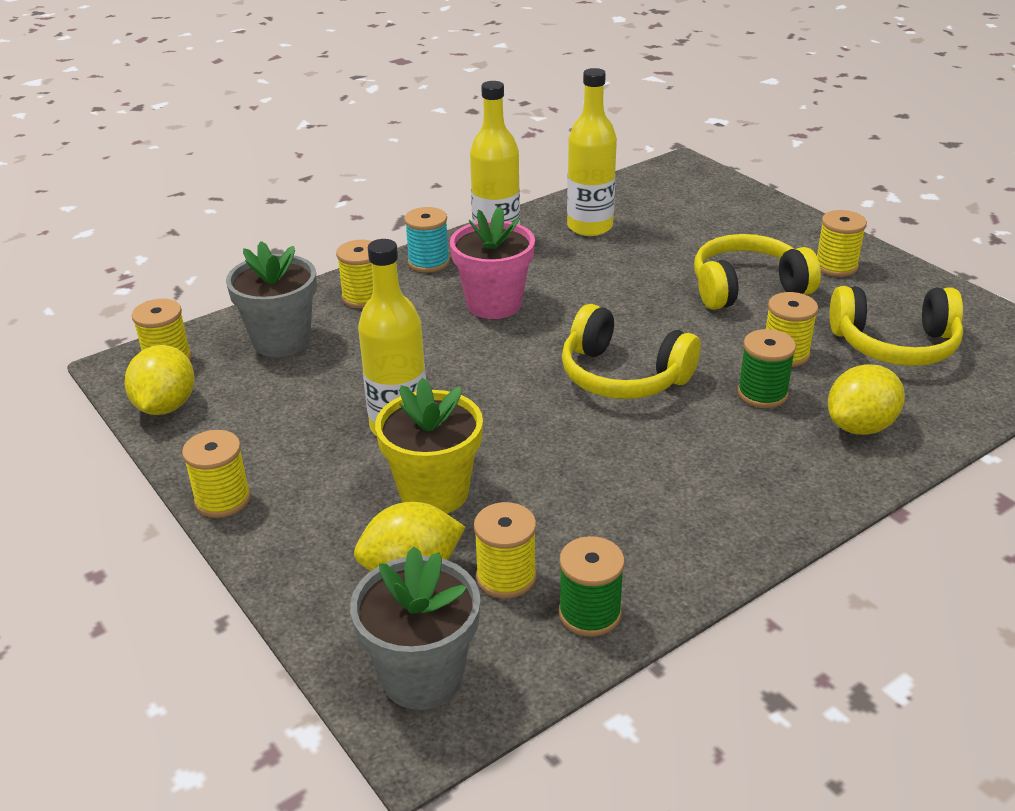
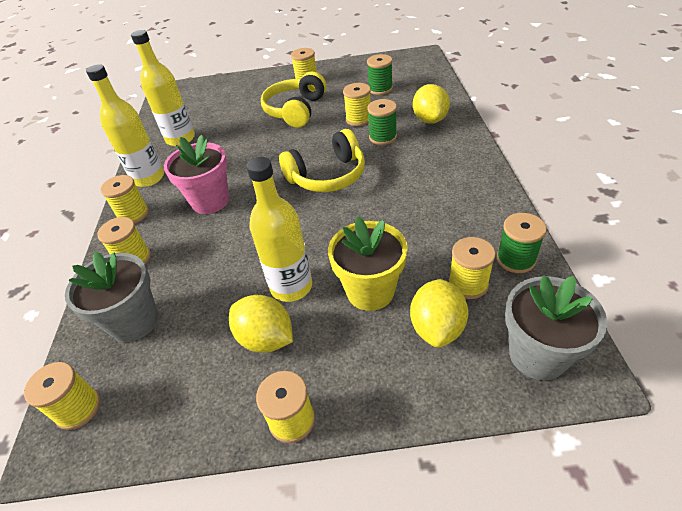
camera: 55 degrees left, 10 degrees up
(166, 406) = (140, 428): yellow lemon -> yellow lemon (266, 338)
(428, 262) = (133, 214): turquoise spool -> yellow spool
(895, 345) = (380, 89): yellow headphones -> green spool

